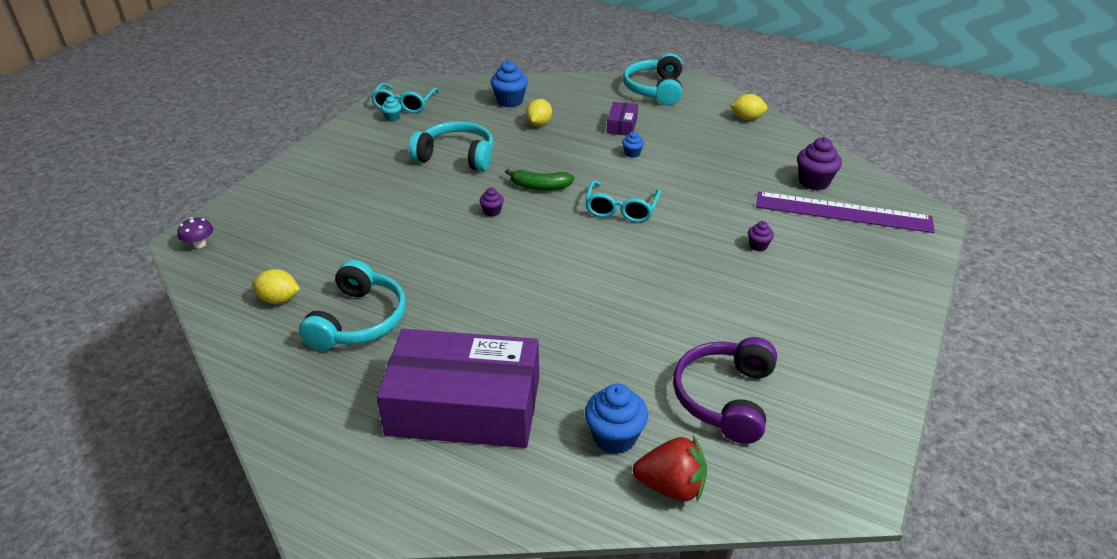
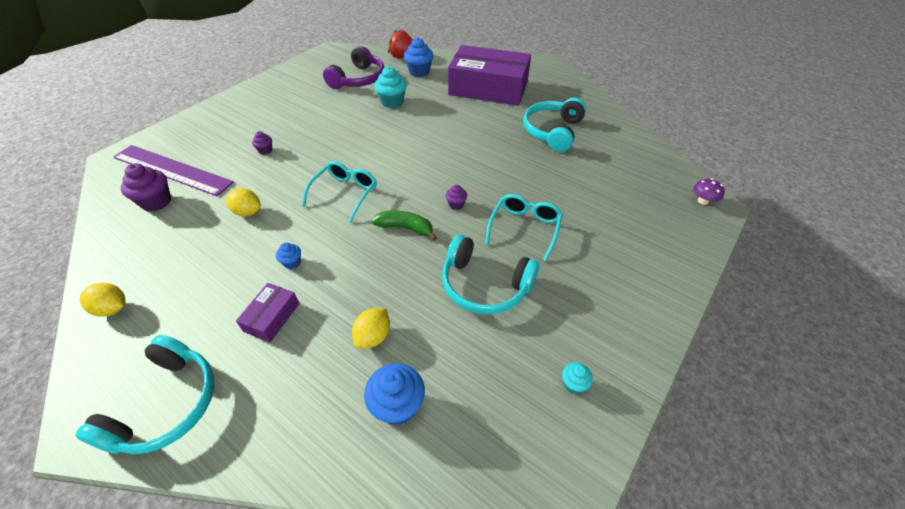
camera: 170 degrees left, 10 degrees up
(279, 299) = (611, 150): yellow lemon -> yellow lemon (247, 212)
(404, 104) = (561, 423): turquoise glasses -> turquoise glasses (524, 228)
(632, 348) = (392, 102): none -> turquoise cupcake

